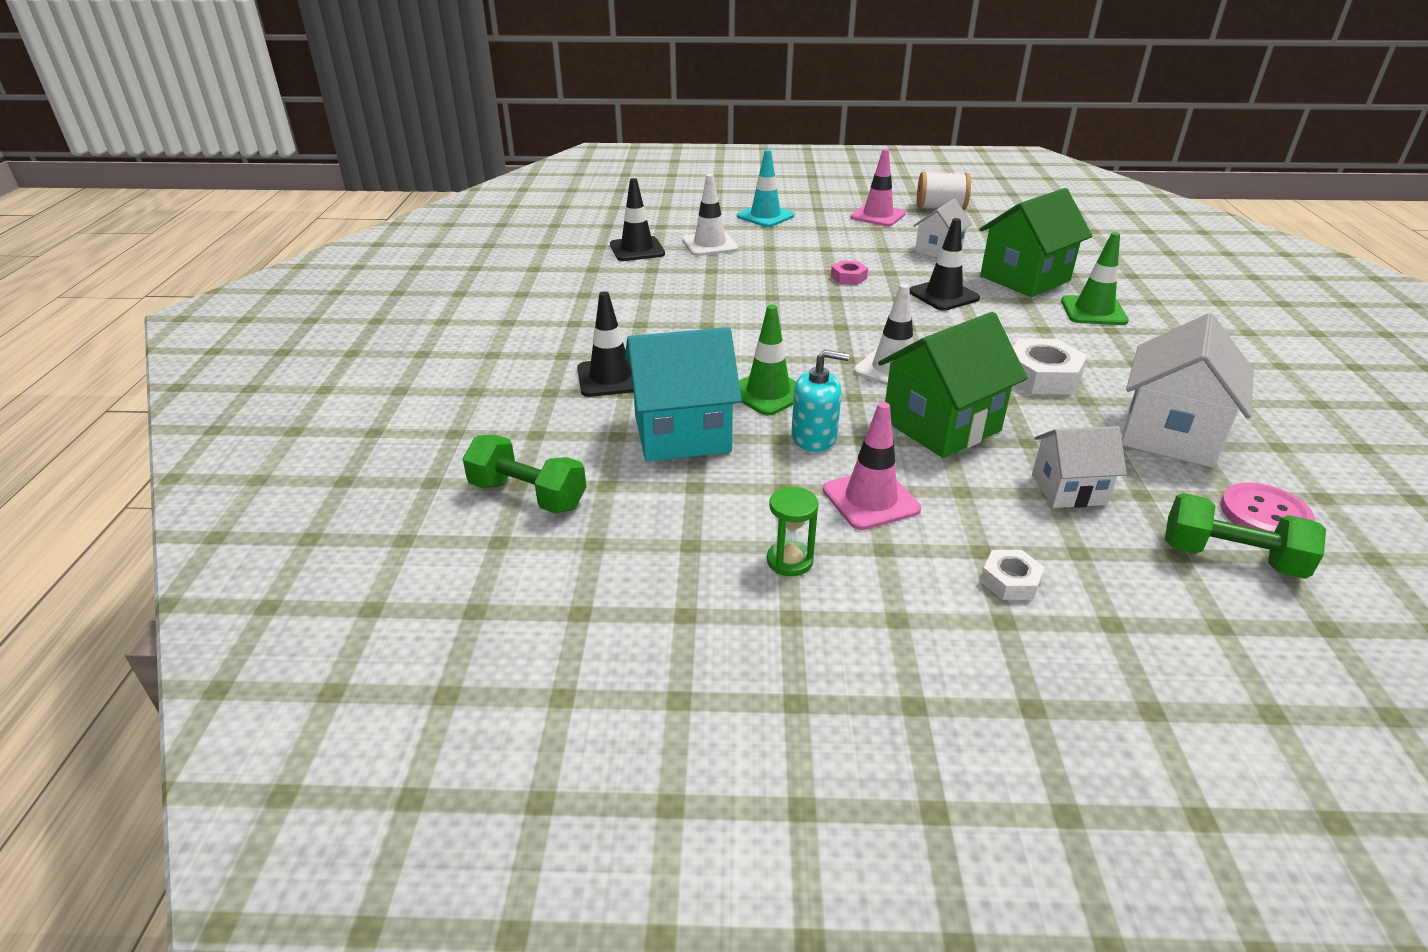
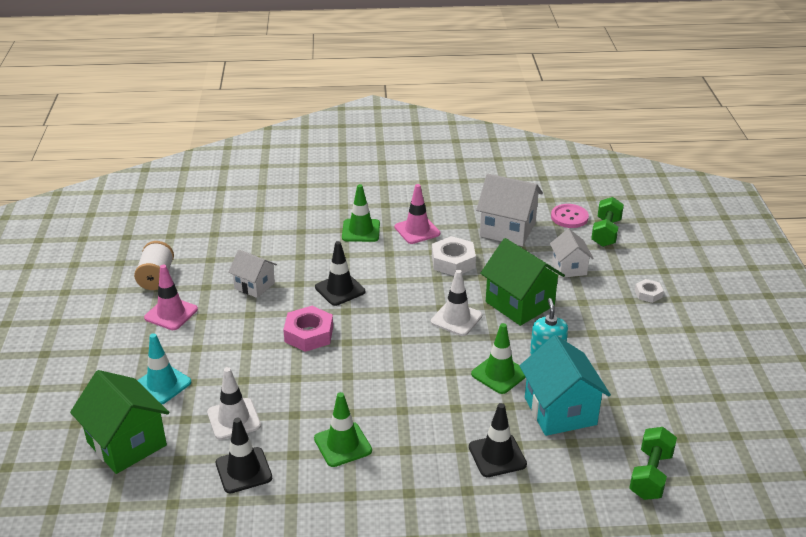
camera: 95 degrees left, 0 degrees up
(658, 292) = (343, 445): none -> green traffic cone
(789, 561) = (664, 362): green hourglass -> none
(848, 277) = (309, 334): pink nut -> pink nut, size x1.79
(870, 499) = (602, 333): pink traffic cone -> pink traffic cone (417, 230)
(1025, 278) = (309, 251): green house -> green house (126, 443)

